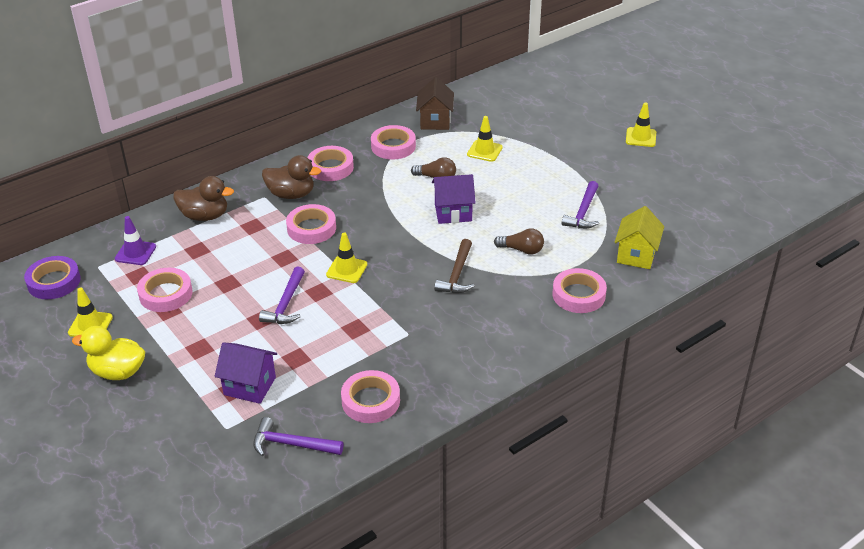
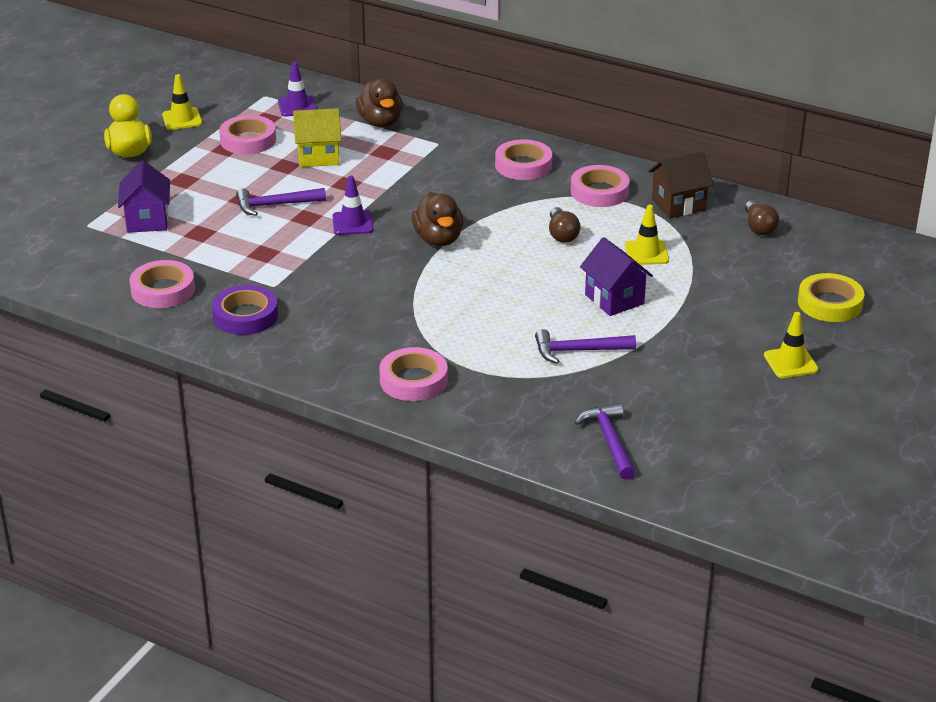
camera: 65 degrees right, 5 degrees down
(54, 282) = (229, 83): purple tape -> purple tape (245, 316)
(291, 194) = (455, 157): brown duck -> brown duck (438, 239)
(292, 444) = (83, 264): purple hammer -> purple hammer (610, 441)
(311, 228) = (406, 184): pink tape -> none
(346, 269) = (352, 223): yellow traffic cone -> purple traffic cone
(453, 213) = (503, 262): purple house -> purple house (614, 299)
(457, 274) = (393, 291): brown hammer -> none
(521, 250) = (469, 323): brown light bulb -> brown light bulb (758, 227)
(586, 104) = (829, 303): none -> yellow tape
(636, 255) = (521, 407): yellow house -> yellow house (318, 157)

